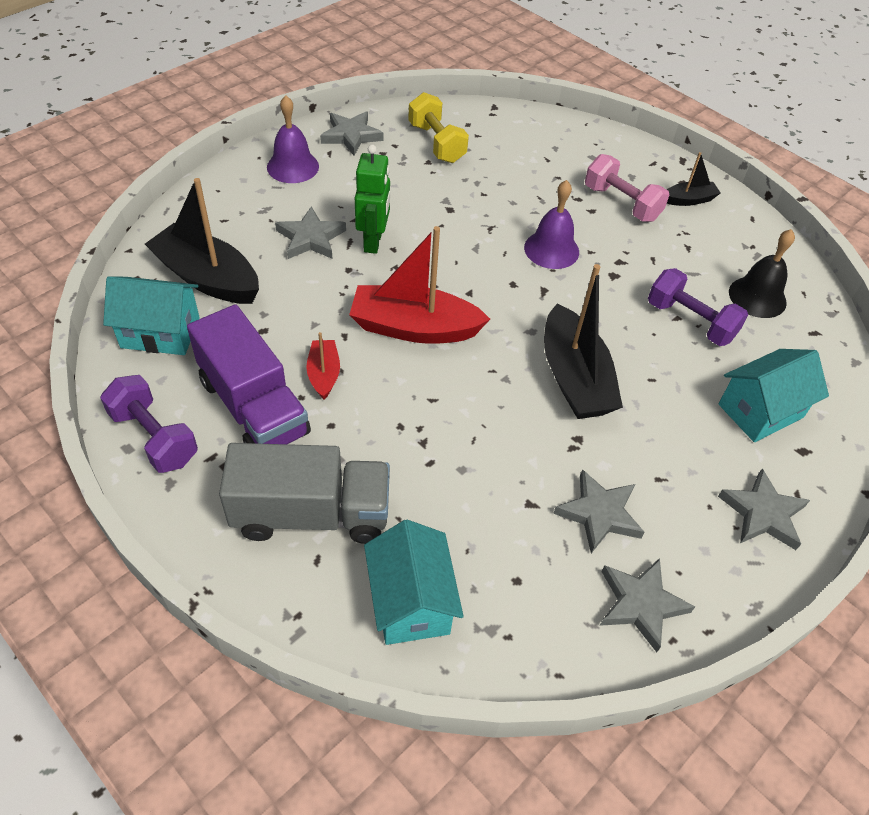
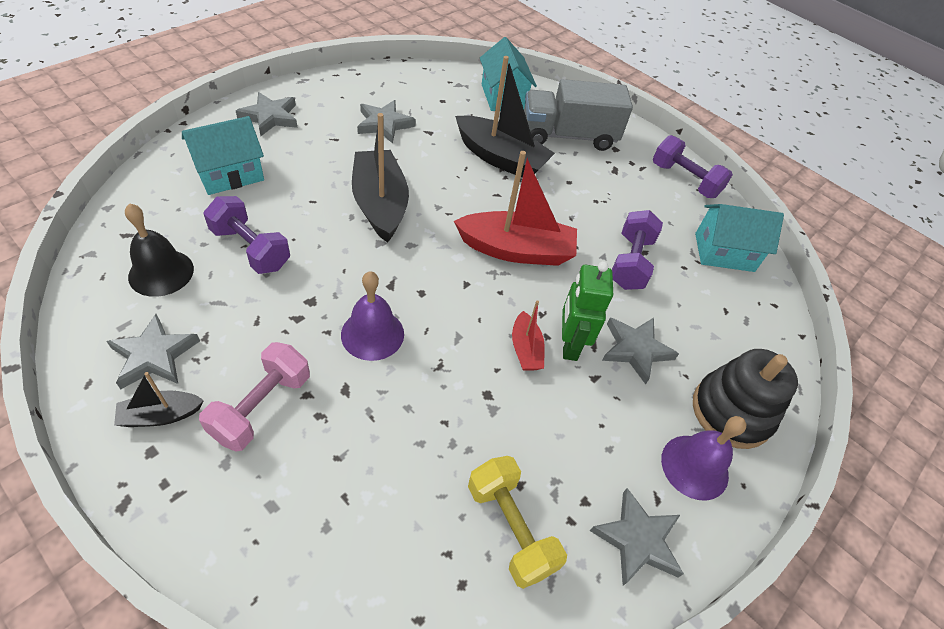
camera: 175 degrees right, 0 degrees up
(208, 278) = (713, 303): black boat -> black boat (500, 158)
(243, 196) = (731, 412): none -> black stacking toy
(253, 407) = (627, 195): purple truck -> none
(285, 317) = (630, 262): none -> purple dumbbell
(324, 374) = (583, 215): red boat -> red boat (525, 349)
(621, 203) = (262, 407): pink dumbbell -> pink dumbbell turned 75 degrees clockwise
(640, 604) = (371, 86): grey star -> grey star (154, 355)

